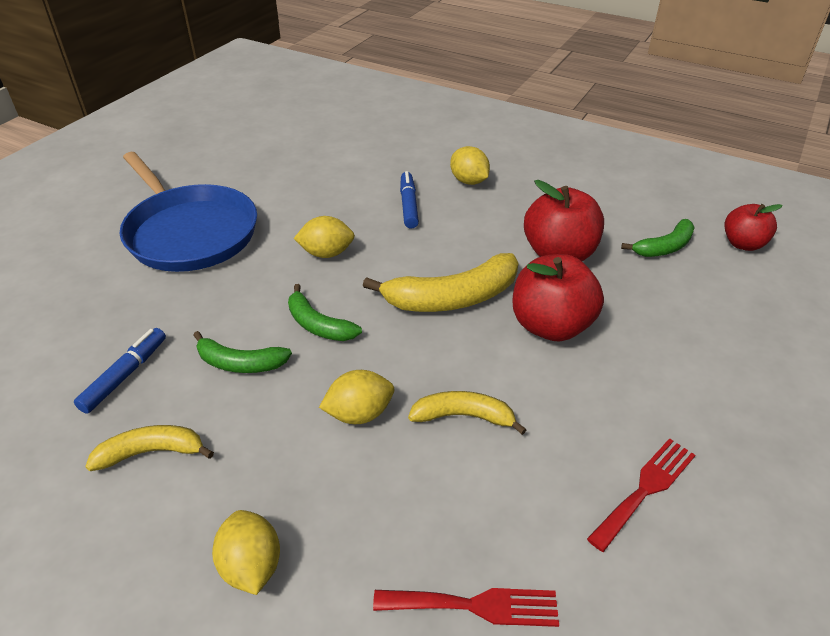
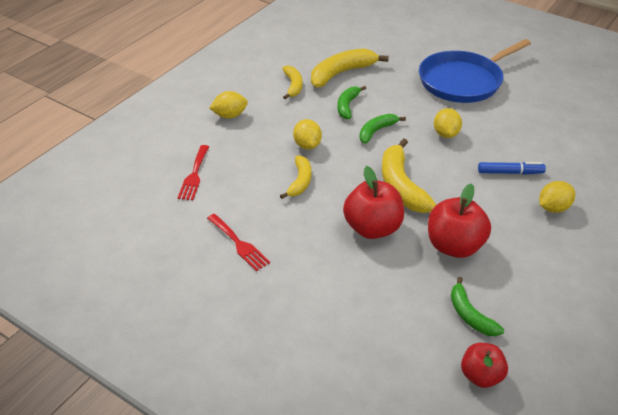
camera: 95 degrees right, 0 degrees up
(125, 375) = (342, 73): blue marker -> yellow banana

